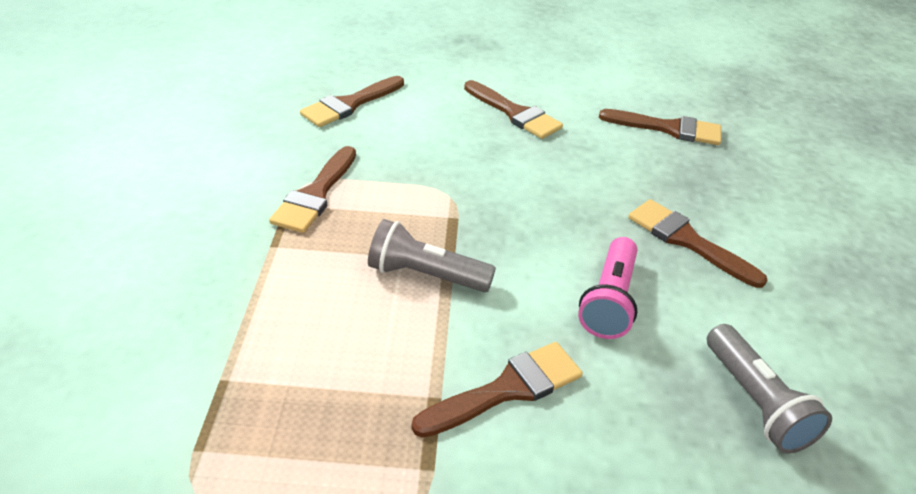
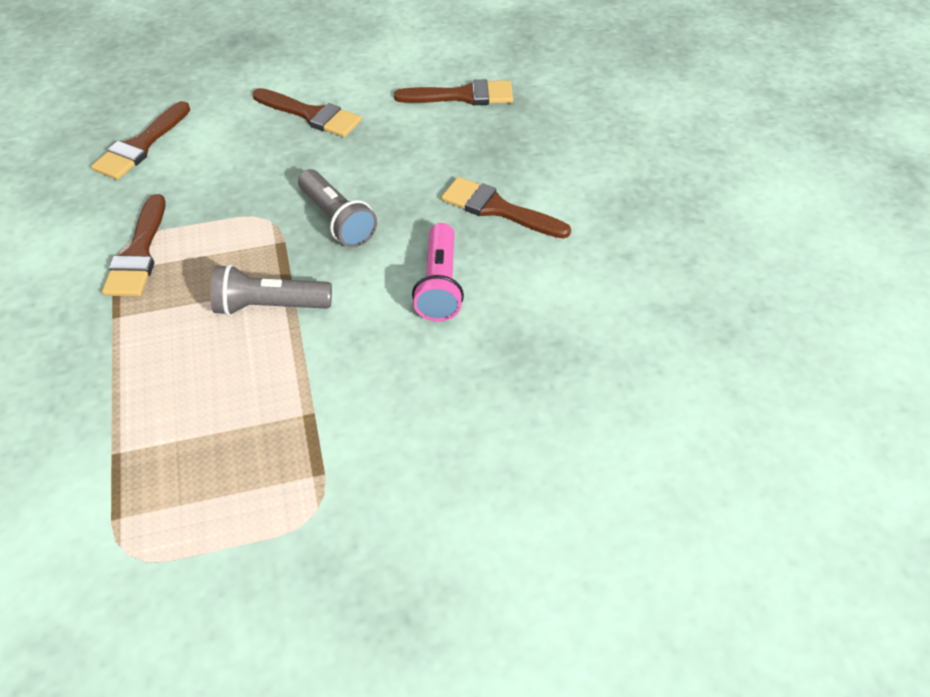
camera: 15 degrees left, 10 degrees up
(507, 389) = (369, 389): brown brush -> none
(755, 402) = (574, 340): grey flashlight -> grey flashlight (337, 220)

